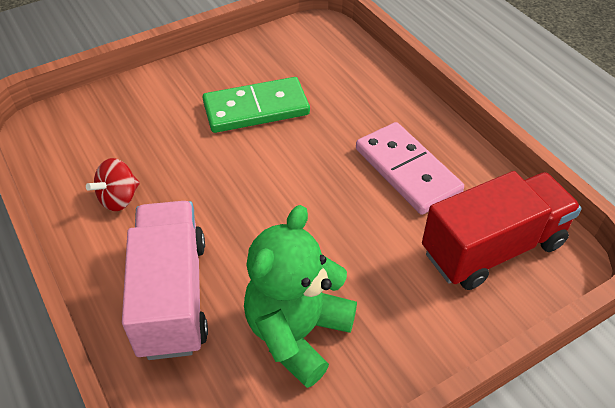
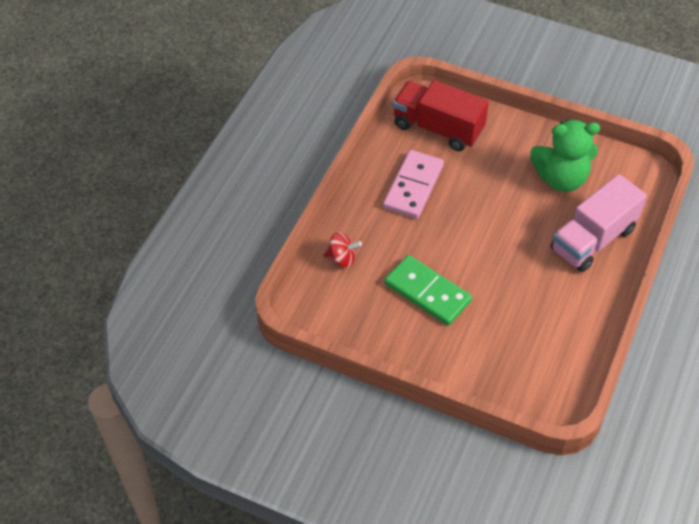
camera: 125 degrees left, 5 degrees up
(119, 198) = (563, 311): red spinning top -> red spinning top (341, 258)

